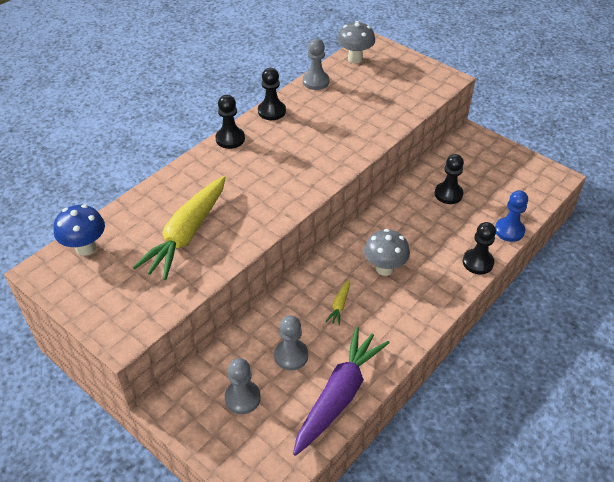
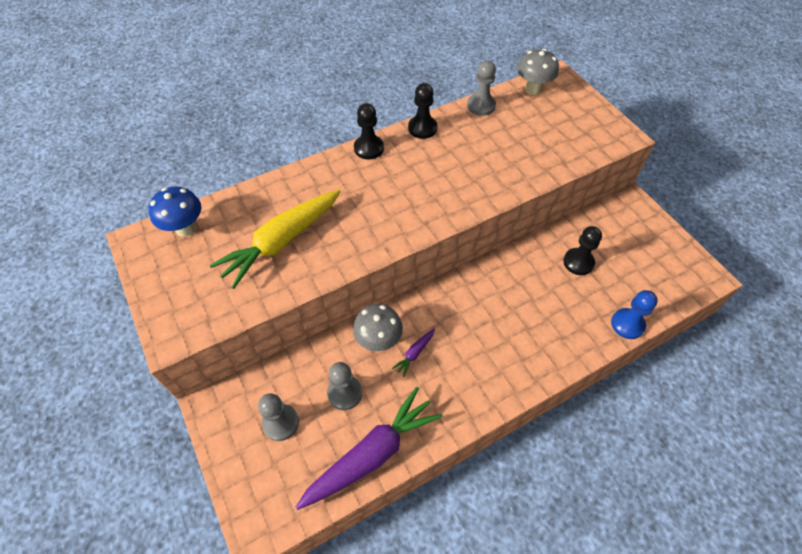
camera: 20 degrees right, 10 degrees up
(339, 305) = (414, 353): yellow carrot -> purple carrot
(384, 268) = (476, 327): grey mushroom -> grey mushroom (378, 341)
(478, 262) = (577, 351): black pawn -> none

